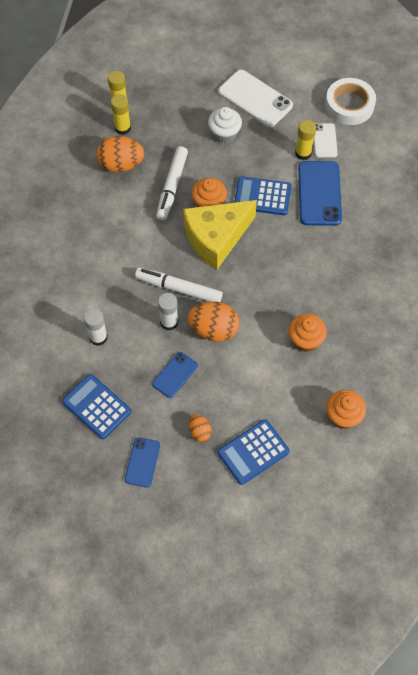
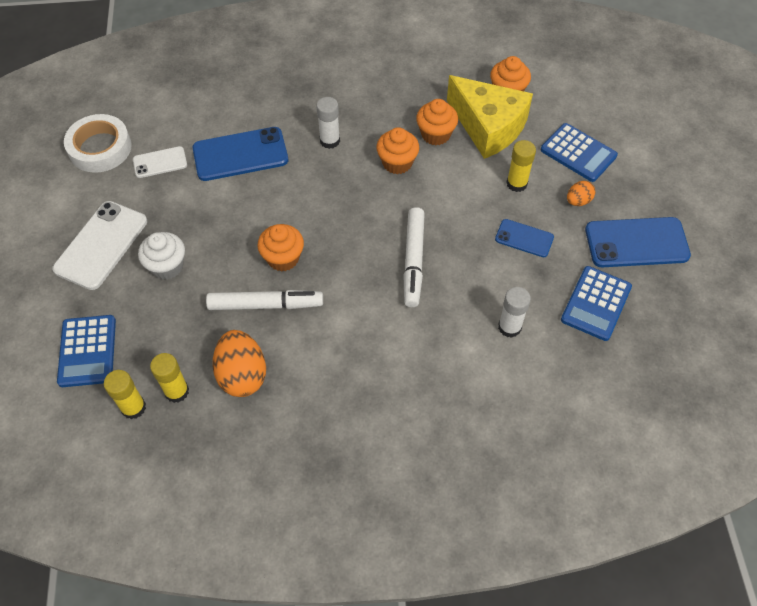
camera: 105 degrees left, 5 degrees down
(142, 462) = (636, 243): blue phone -> blue phone, size x1.78
(169, 322) = (461, 260): white glue stick -> white glue stick (330, 141)
(214, 330) = (454, 215): orange egg -> none
(216, 238) = (331, 239): yellow cheese -> yellow cheese (488, 127)
(262, 196) = (258, 207): blue calculator -> blue calculator (87, 351)
(281, 302) = (397, 163): none -> orange cupcake
(303, 153) = (183, 179): yellow glue stick -> yellow glue stick (516, 183)

